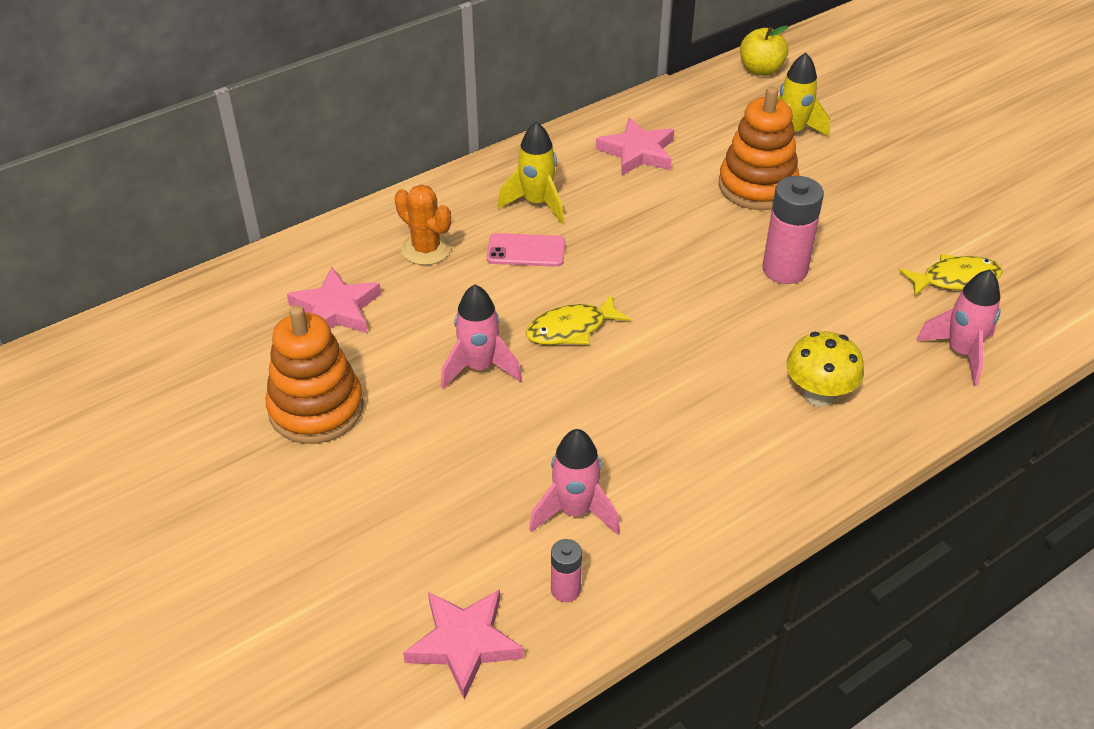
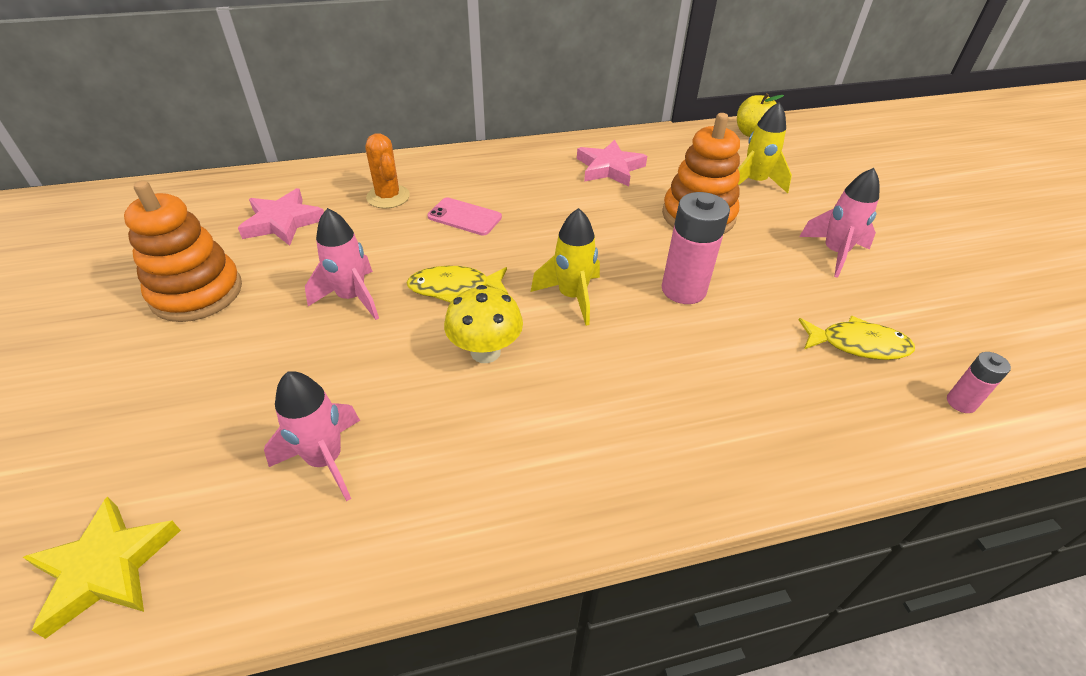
camera: 20 degrees right, 0 degrees up
(464, 643) = (106, 568): pink star -> yellow star
(536, 203) = (500, 185): yellow rocket -> yellow rocket (572, 297)
(565, 590) = (249, 545): pink battery -> pink battery (961, 402)
(818, 395) = (649, 419): yellow mushroom -> yellow mushroom (485, 352)
(961, 353) = (832, 422): pink rocket -> pink rocket (834, 253)

